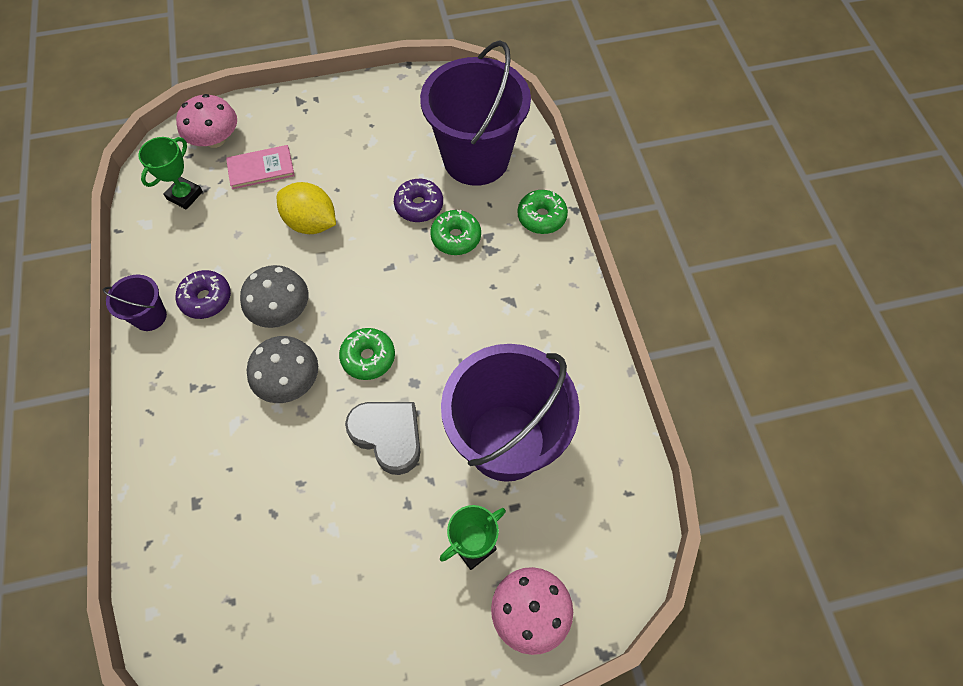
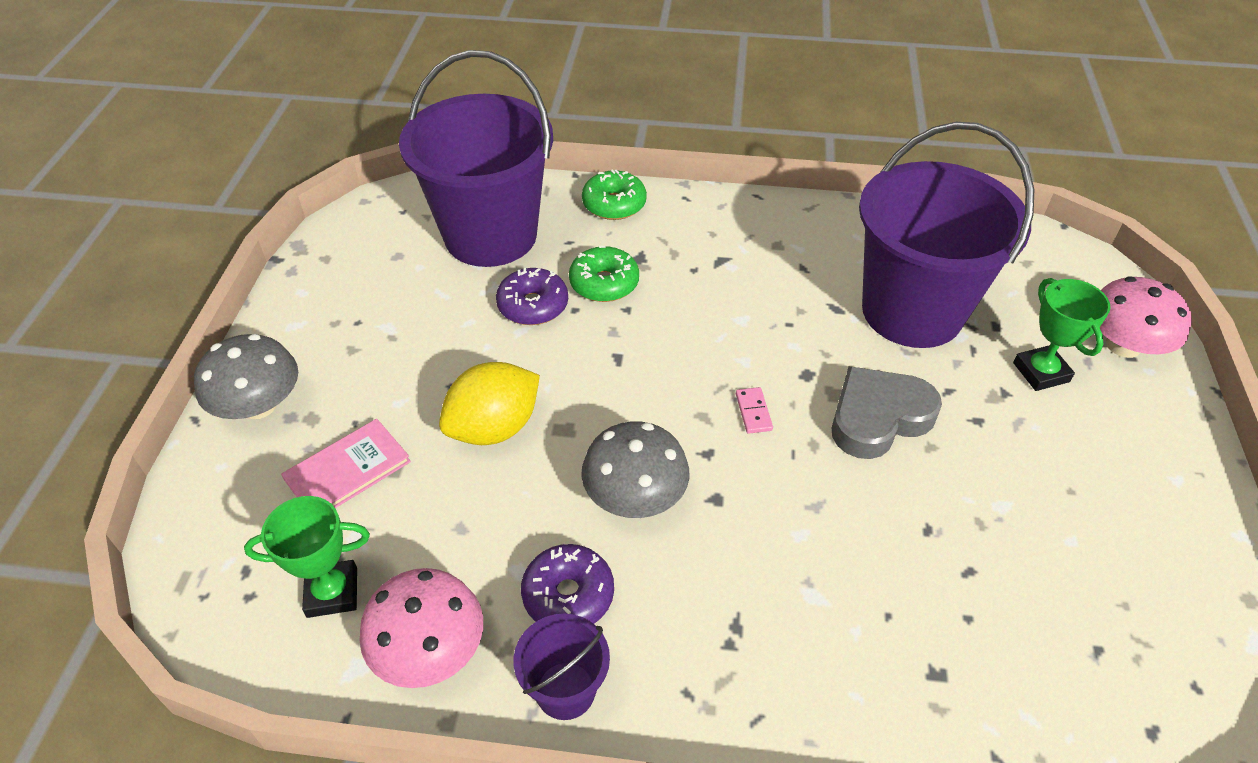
camera: 70 degrees left, 15 degrees down
(184, 195) = (332, 592): green trophy -> green trophy turned 60 degrees counterclockwise
(215, 139) = (238, 524): pink mushroom -> pink mushroom (429, 649)
(261, 168) = (347, 470): pink book -> pink book turned 45 degrees clockwise
(289, 381) = (761, 510): grey mushroom -> grey mushroom (259, 405)
(368, 357) = (753, 412): green donut -> pink domino

